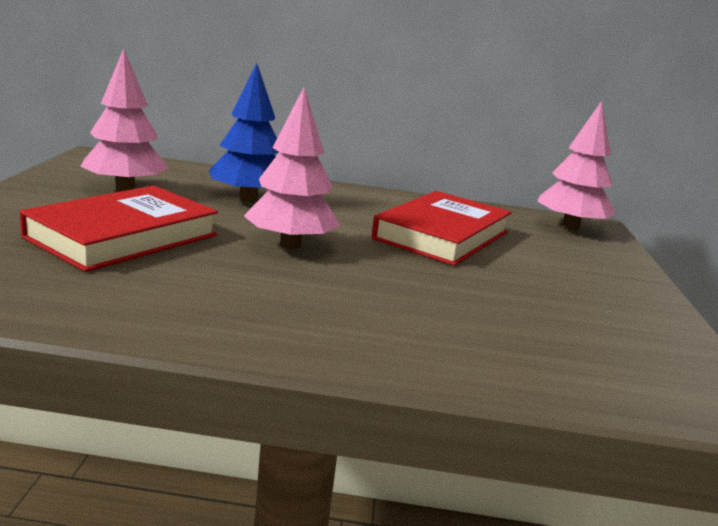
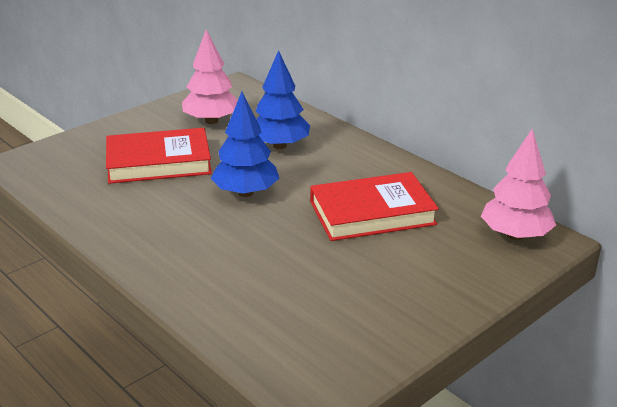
camera: 45 degrees right, 10 degrees up
(290, 245) = (246, 193): pink tree -> blue tree

